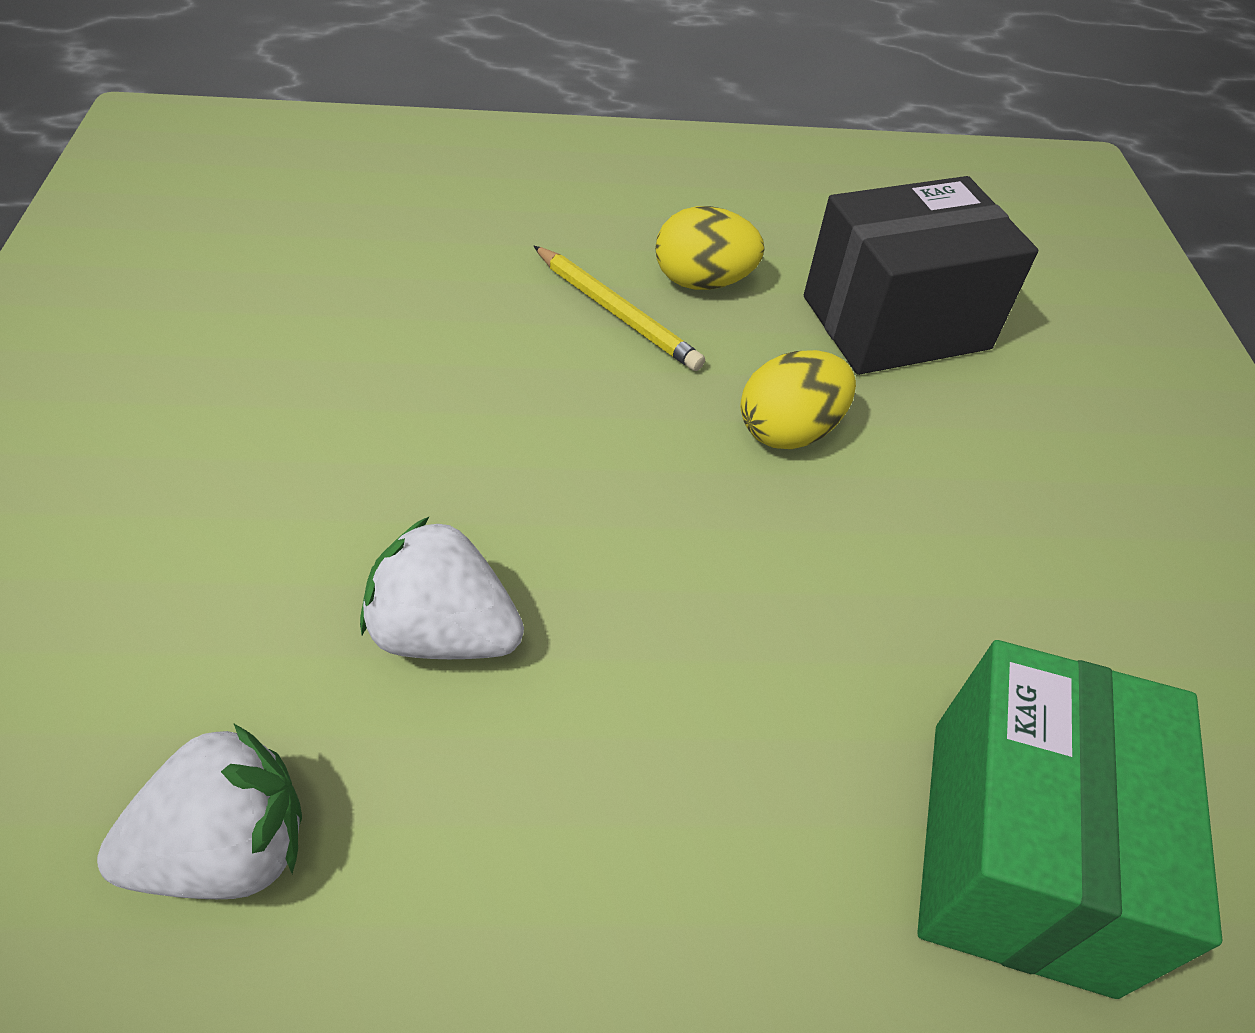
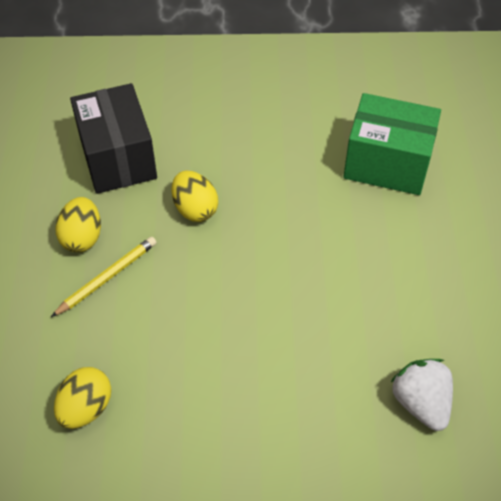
camera: 85 degrees left, 5 degrees up
(359, 293) = (86, 408): none -> yellow egg
(443, 632) = (318, 340): white strawberry -> none

